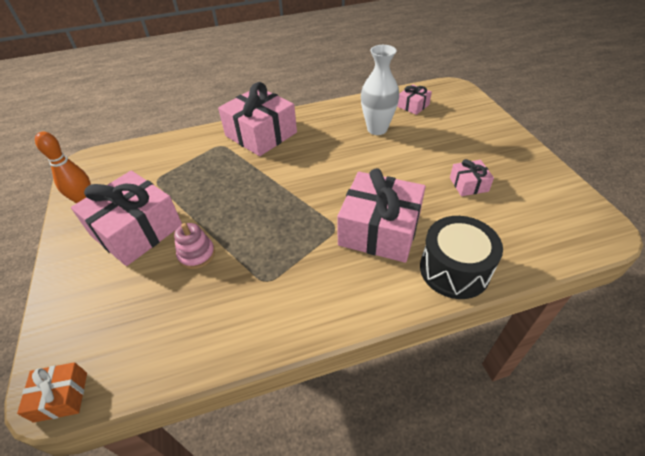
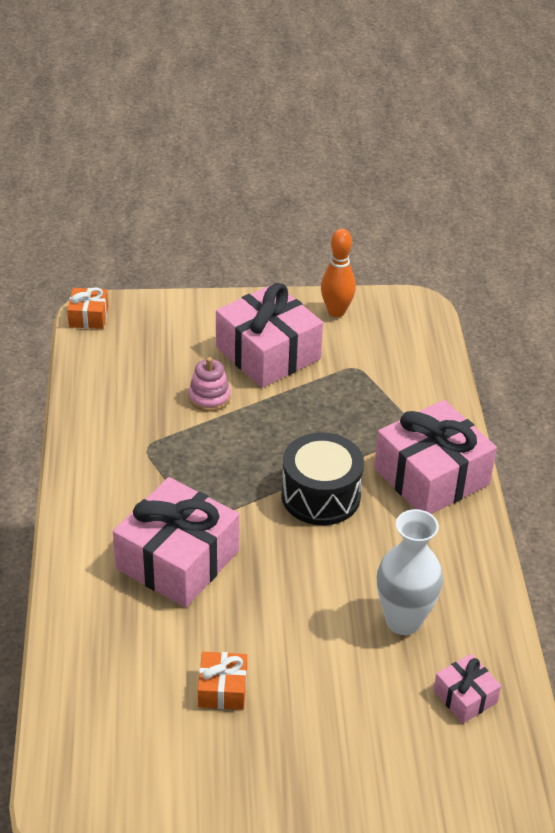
camera: 100 degrees right, 5 degrees down
(454, 269) = (84, 610): black drum -> black drum (321, 496)
(468, 184) = (222, 689): pink gift -> orange gift

